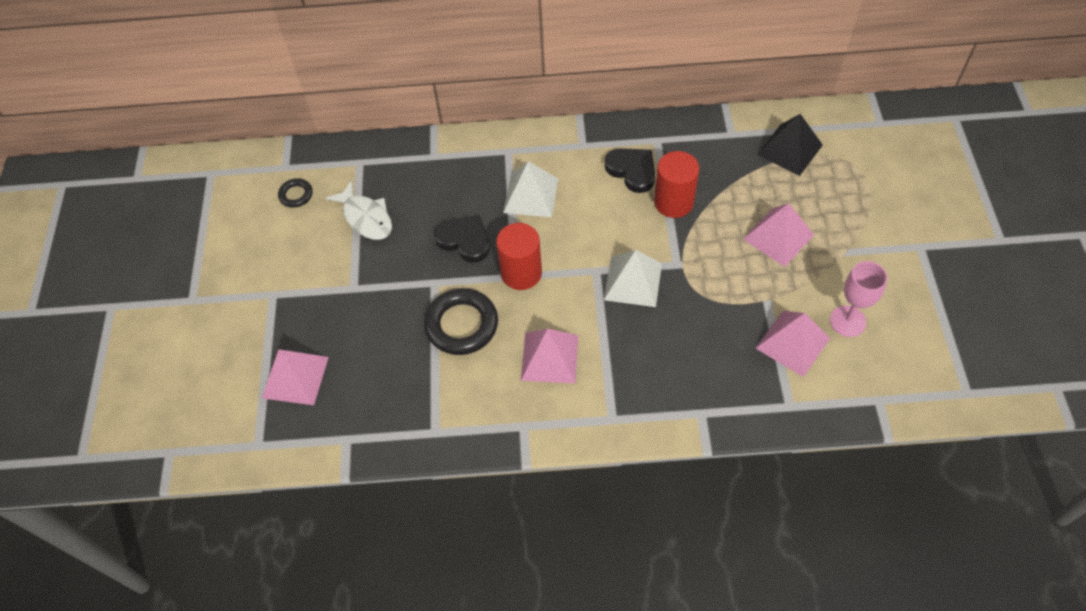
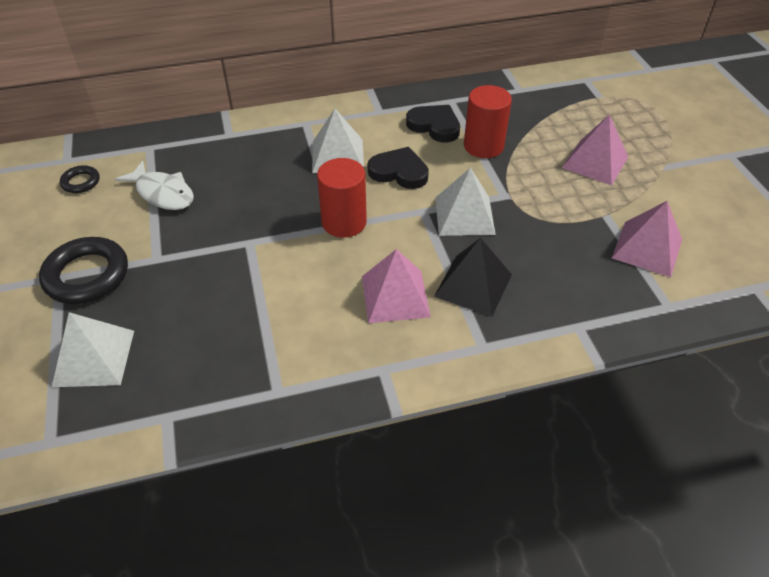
camera: 15 degrees left, 10 degrees down
(295, 377) = (94, 358): pink pyramid -> white pyramid
(461, 325) = (288, 278): black ring -> black ring (87, 275)
(465, 240) = (276, 201): black heart -> black heart (399, 172)
(789, 149) = (578, 95): black pyramid -> black pyramid (473, 285)
(847, 321) = (692, 223): pink goblet -> none

